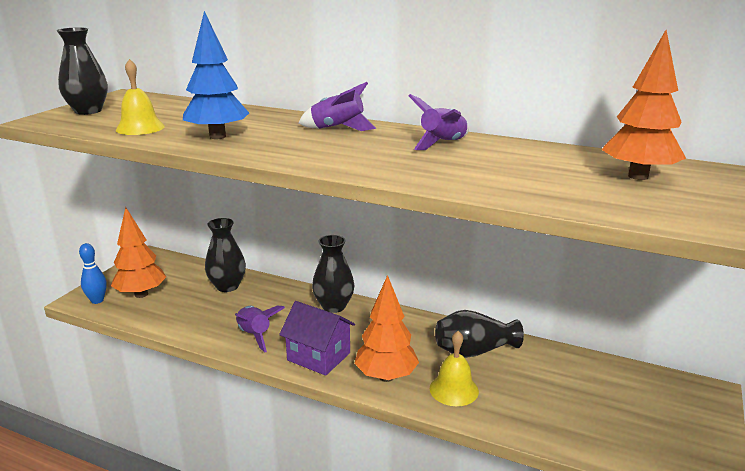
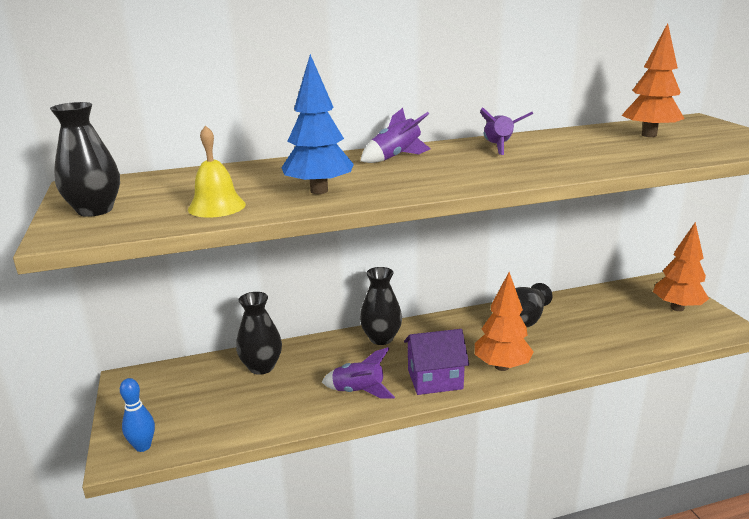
camera: 40 degrees left, 0 degrees up
(141, 294) = (184, 416): orange tree -> orange tree (677, 308)
(454, 389) = (553, 351): yellow bell -> none

